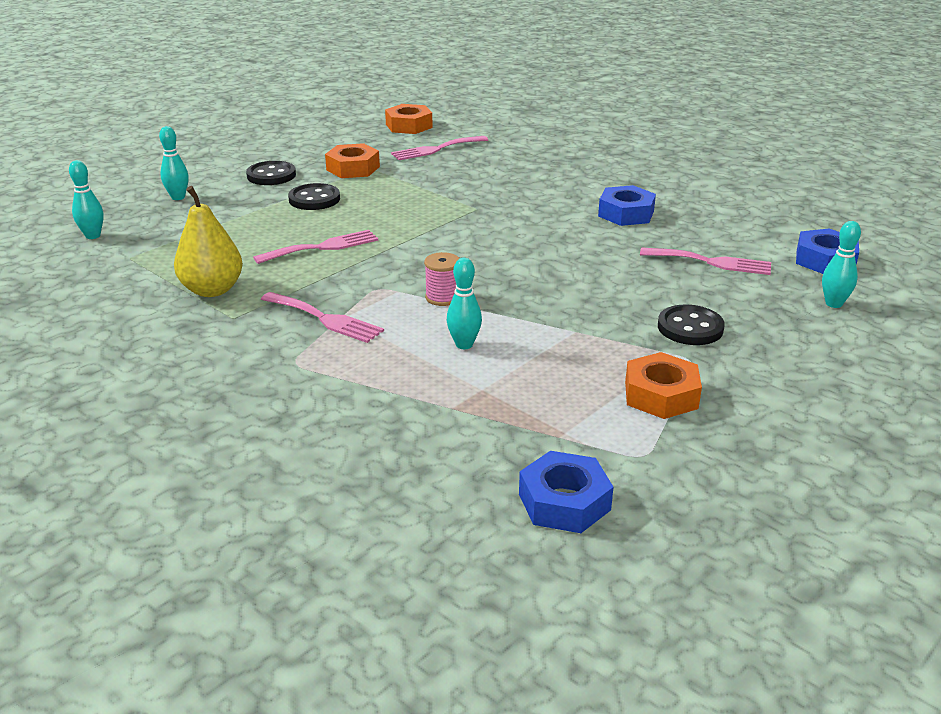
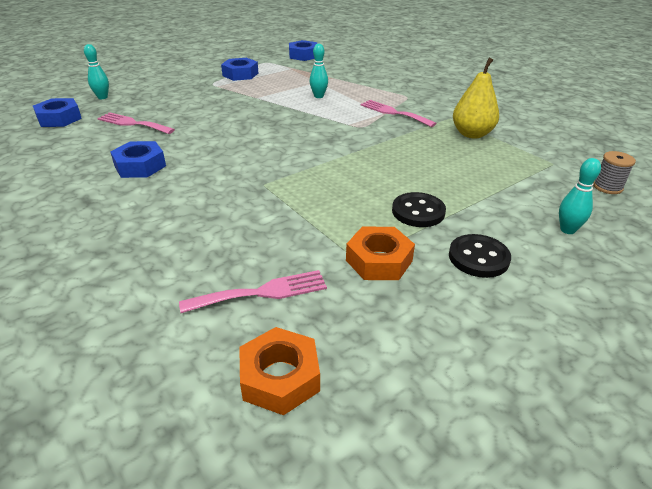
camera: 170 degrees left, 5 degrees up
(93, 236) = (607, 187): turquoise bowling pin -> grey spool
(322, 247) = (402, 158): pink fork -> none
(443, 297) = (321, 118): pink spool -> none
(661, 395) = (240, 74): orange nut -> blue nut
(690, 328) = (195, 94): black button -> none

